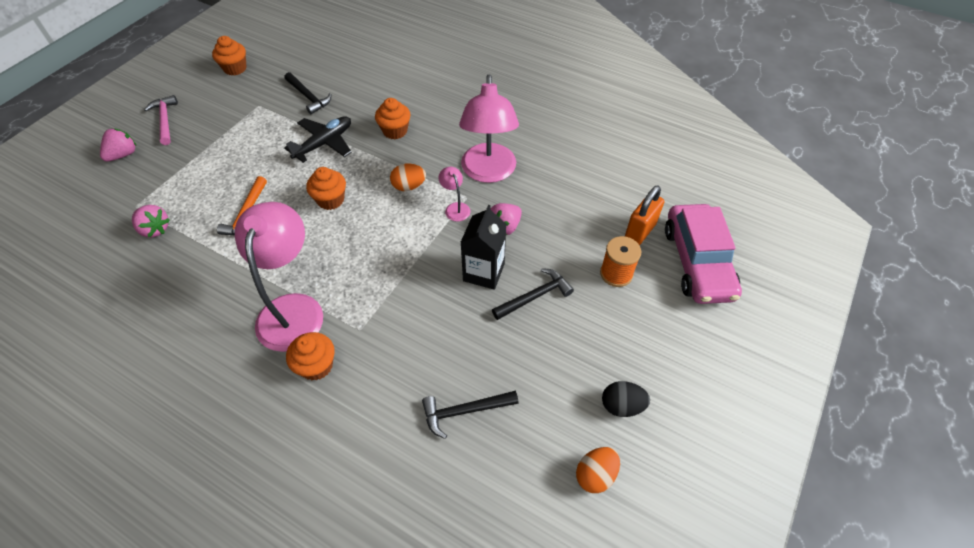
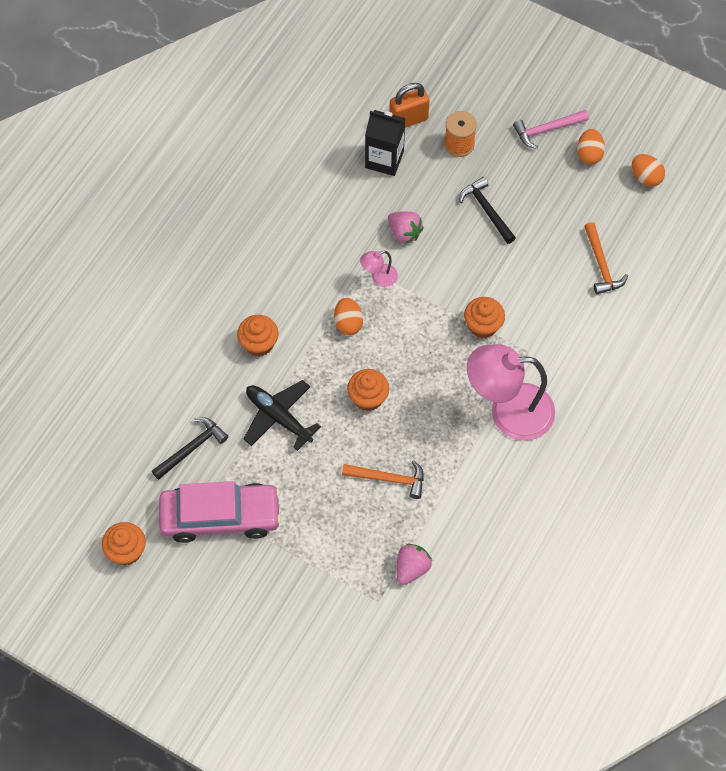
camera: 90 degrees left, 10 degrees up
(123, 155) = (293, 642): pink strawberry -> none
(165, 120) = (230, 611): pink hammer -> pink hammer (547, 130)
(316, 366) = (566, 382): orange cupcake -> orange cupcake (483, 326)
(464, 411) = (601, 265): black hammer -> orange hammer
(484, 272) = (460, 251): black carton -> black carton (384, 159)
(488, 172) = (327, 247): pink lamp -> none
(621, 406) = (589, 154): black egg -> orange egg
(640, 231) = (408, 119): orange padlock -> orange padlock turned 60 degrees counterclockwise
(697, 262) = (444, 79): pink car -> pink car (220, 517)

